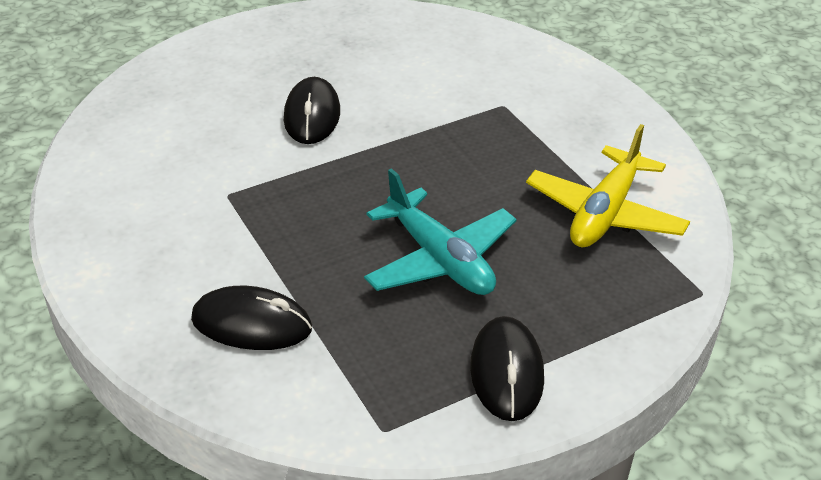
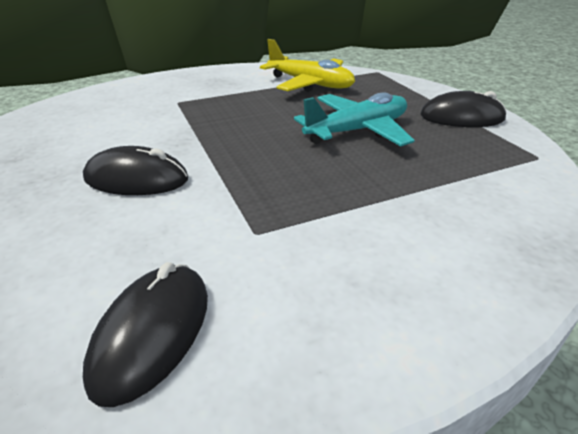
camera: 85 degrees left, 5 degrees down
(252, 324) = (457, 213): black mouse -> black mouse (152, 333)

